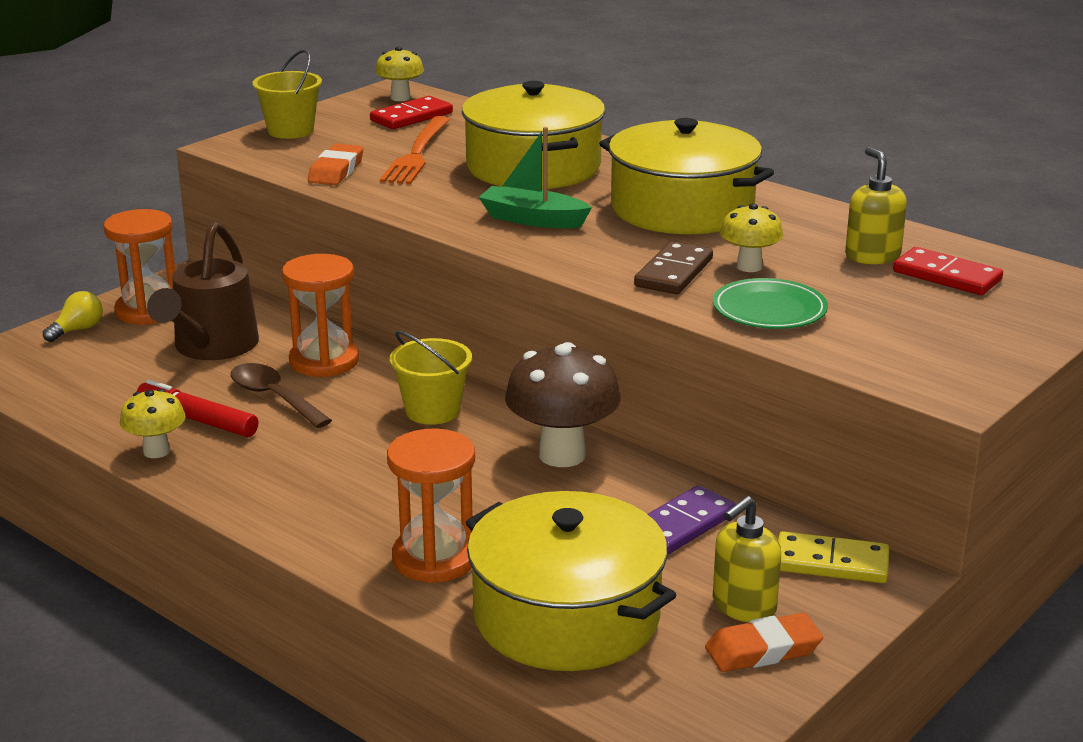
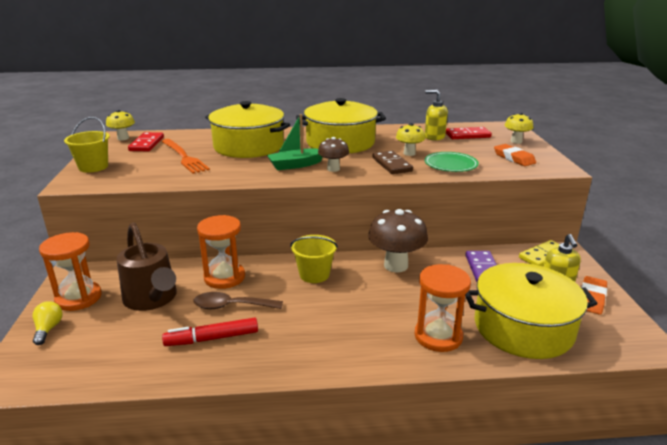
camera: 45 degrees left, 0 degrees up
(156, 451) = (219, 367): yellow mushroom -> yellow mushroom (516, 141)
(336, 170) = (159, 176): orange eraser -> orange eraser (514, 158)
(570, 245) = (333, 169): none -> brown mushroom

